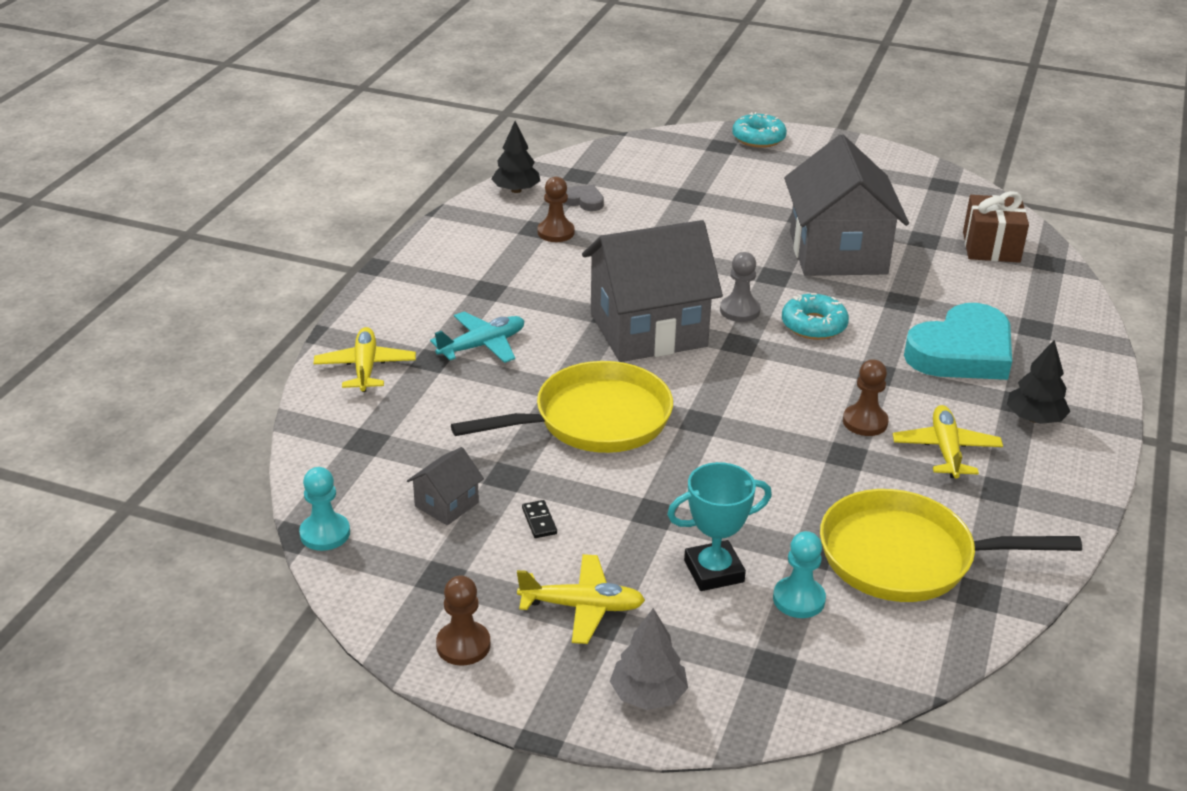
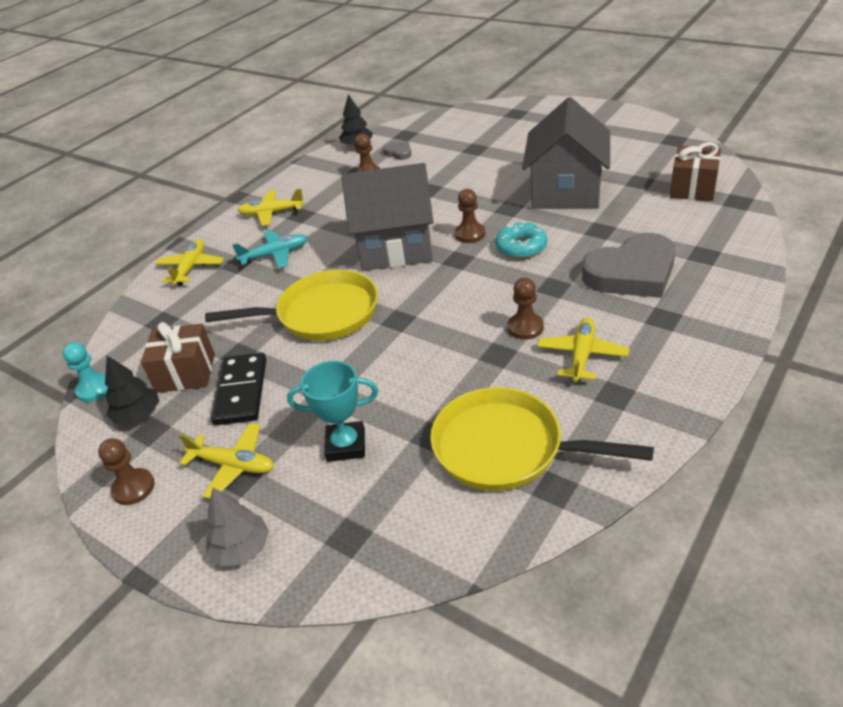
camera: 20 degrees right, 5 degrees up
(442, 288) = (272, 213): none -> yellow plane
(447, 504) = (185, 373): grey house -> brown gift
(539, 521) = (241, 391): black domino -> black domino, size x2.42
(739, 310) = (470, 234): grey pawn -> brown pawn
(758, 138) = (546, 107): turquoise donut -> none
(798, 599) = (400, 477): turquoise pawn -> none
(962, 352) = (632, 273): turquoise heart -> grey heart
(1034, 418) = (671, 332): black tree -> black tree (138, 415)

